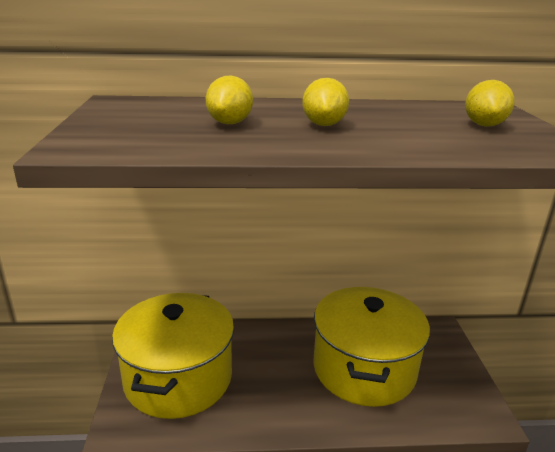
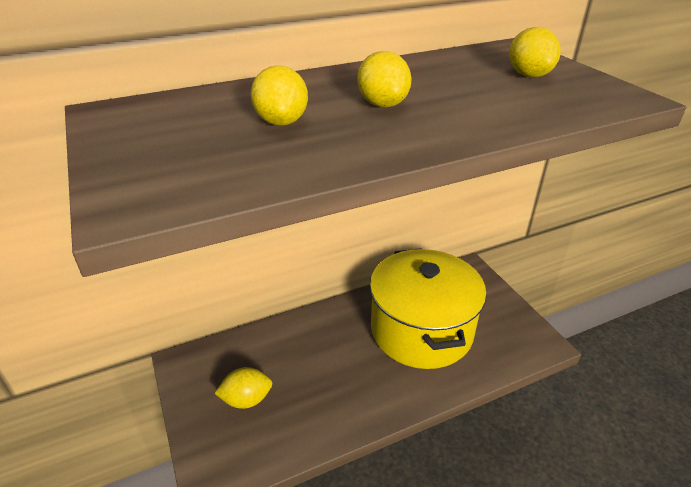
camera: 20 degrees left, 10 degrees up
(178, 378) = (246, 399): yellow pot -> yellow lemon

